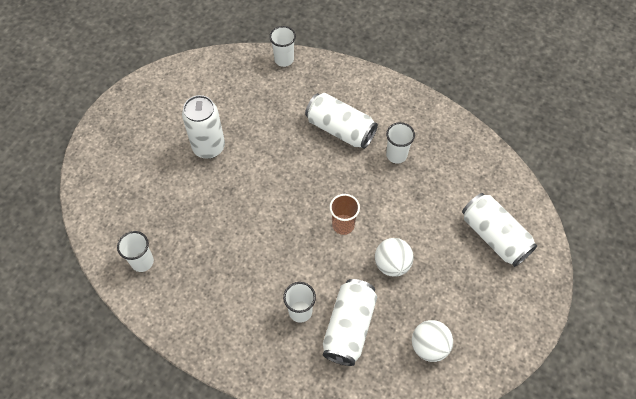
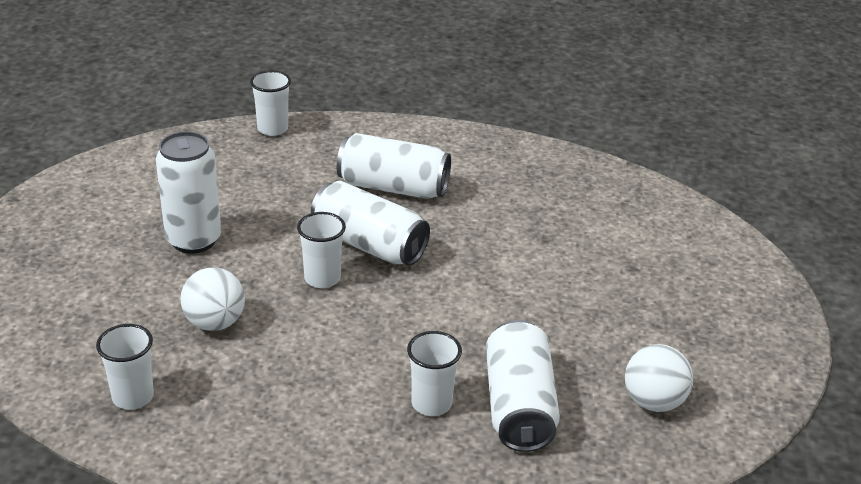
camera: 20 degrees left, 25 degrees down
(343, 225) = (449, 290): brown cup -> none
(392, 264) = (546, 319): white ball -> white ball (215, 323)
(396, 155) = (490, 200): white cup -> white cup (322, 278)
(494, 236) = (677, 261): white can -> white can (369, 245)

